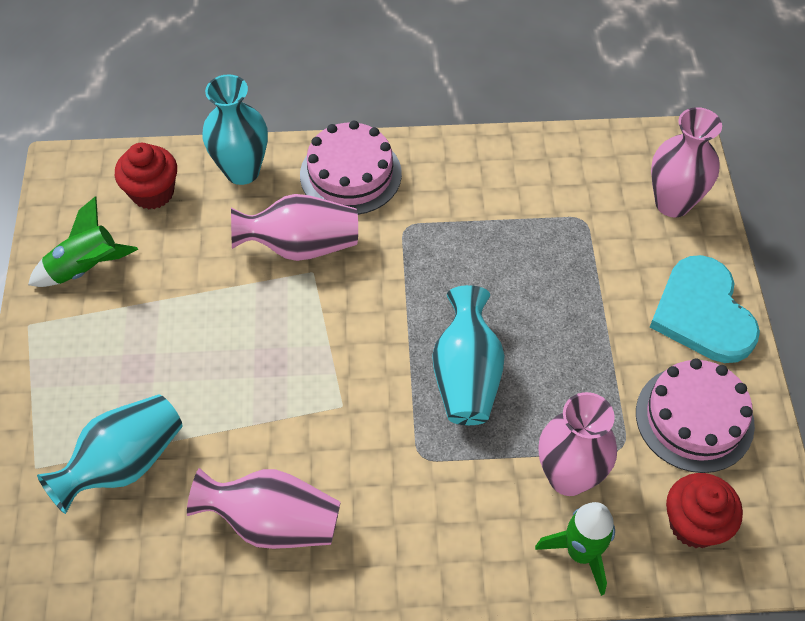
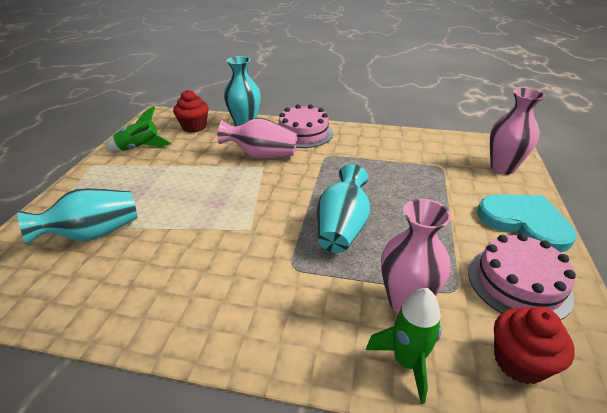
camera: 15 degrees right, 20 degrees down
(273, 522) = (166, 285): pink vase -> none
(702, 313) = (525, 222): turquoise heart -> turquoise heart turned 135 degrees clockwise

